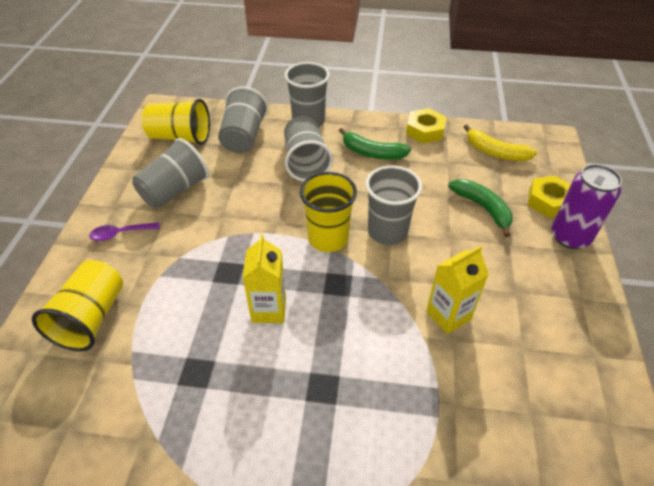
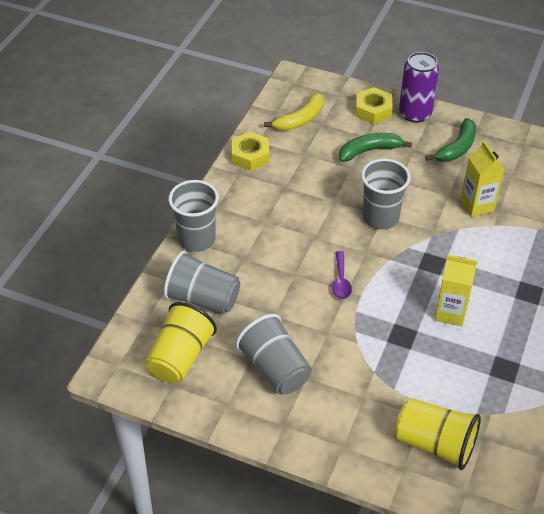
camera: 75 degrees left, 0 degrees up
(120, 234) = (328, 420): purple spoon -> purple spoon (341, 281)
(305, 162) = (266, 254): grey cup -> none
(328, 238) = (378, 259): yellow cup -> none
(372, 153) = (270, 202): green banana -> green banana (456, 148)

